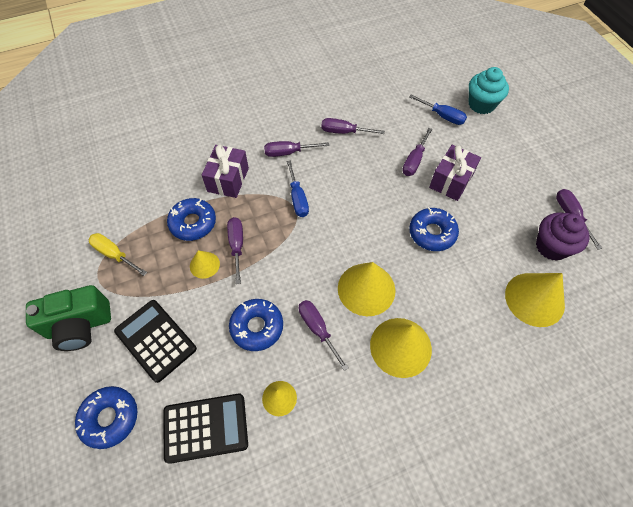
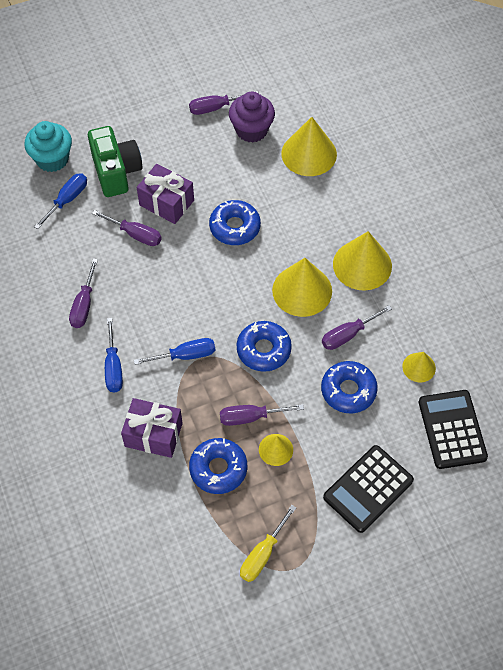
camera: 90 degrees left, 0 degrees up
(80, 326) = (356, 574): green camera -> green camera (116, 172)
(110, 418) = (452, 520): blue donut -> blue donut (263, 350)
(288, 152) = (113, 367): purple screwdriver -> blue screwdriver

